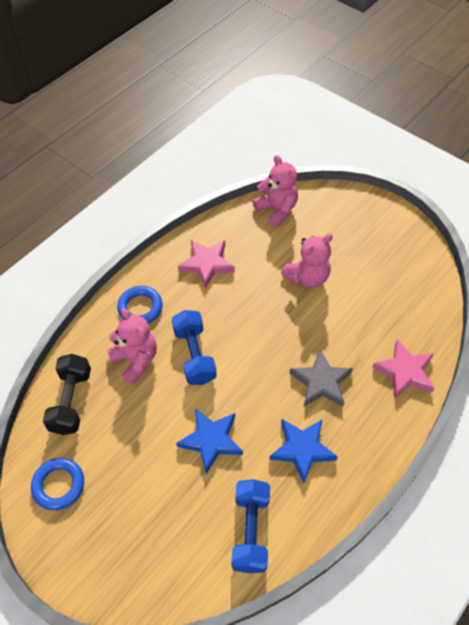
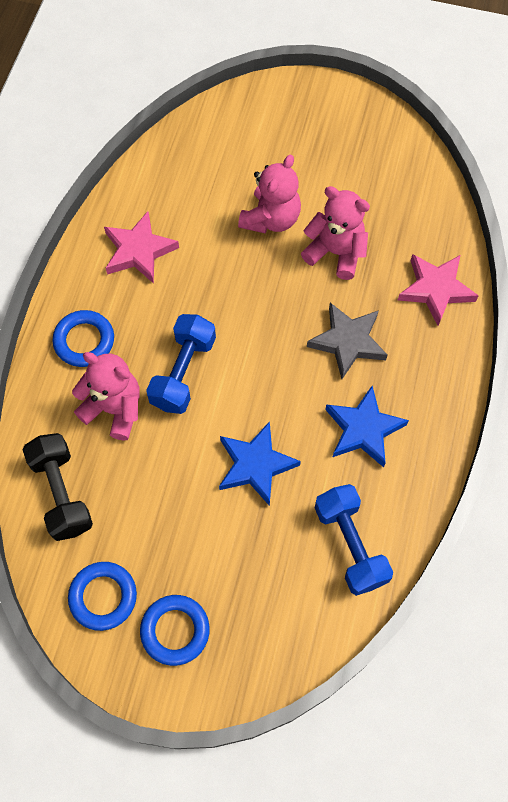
camera: 25 degrees left, 10 degrees up
(93, 533) = (175, 630): none -> blue ring
(194, 355) = (183, 372): blue dumbbell -> blue dumbbell turned 60 degrees clockwise
(277, 210) = (190, 144): pink teddy bear -> pink teddy bear (336, 252)

